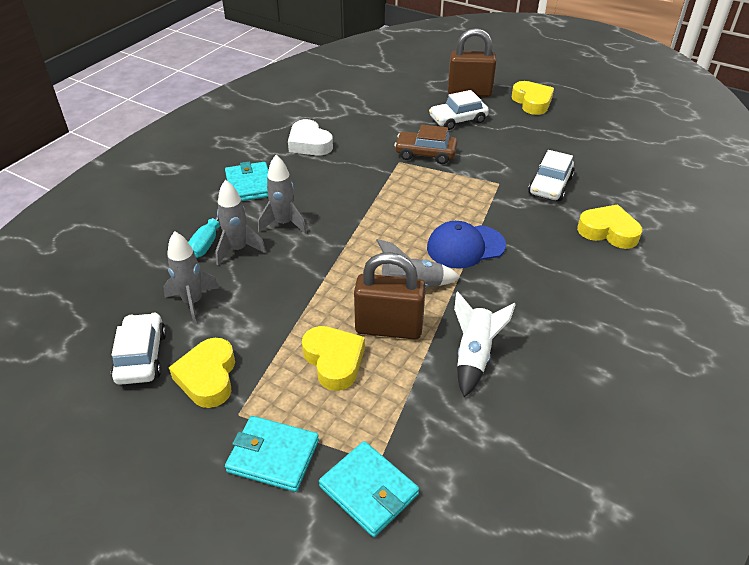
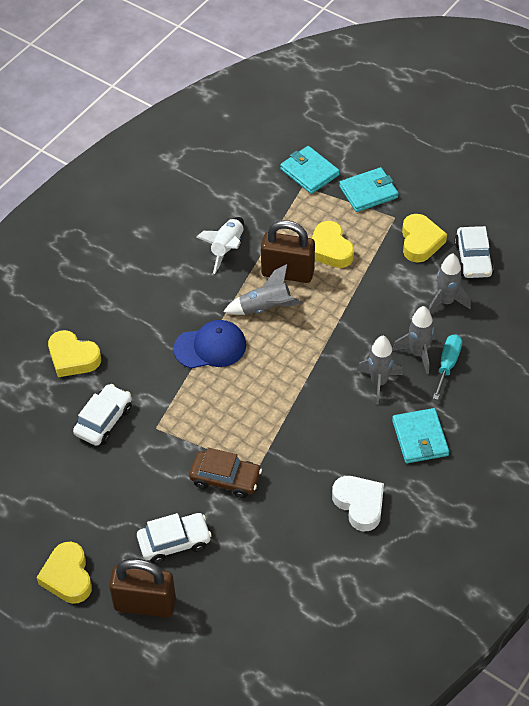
camera: 175 degrees left, 10 degrees up
(273, 456) = (368, 192): turquoise wallet -> turquoise wallet turned 45 degrees counterclockwise

